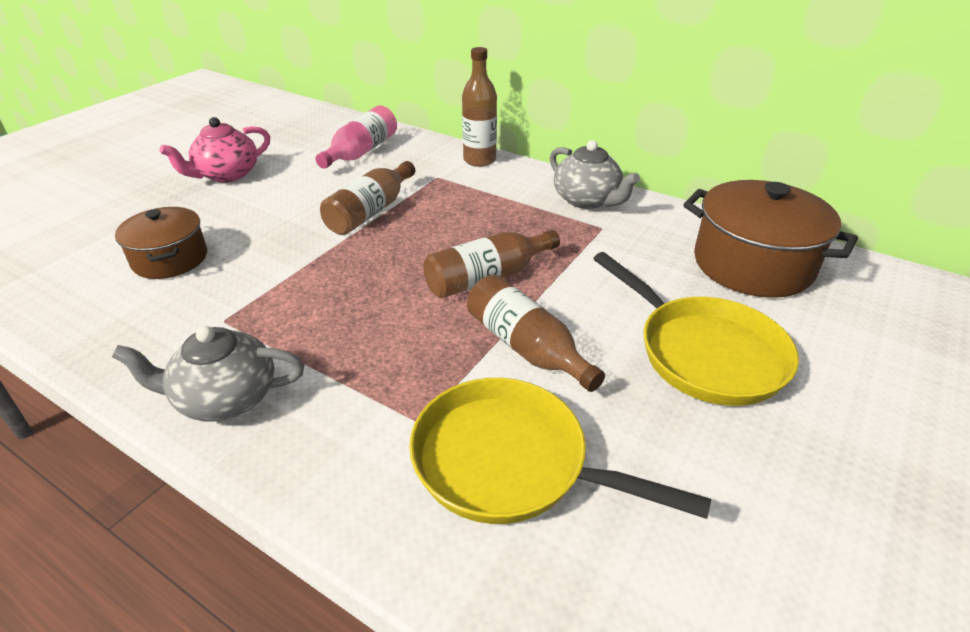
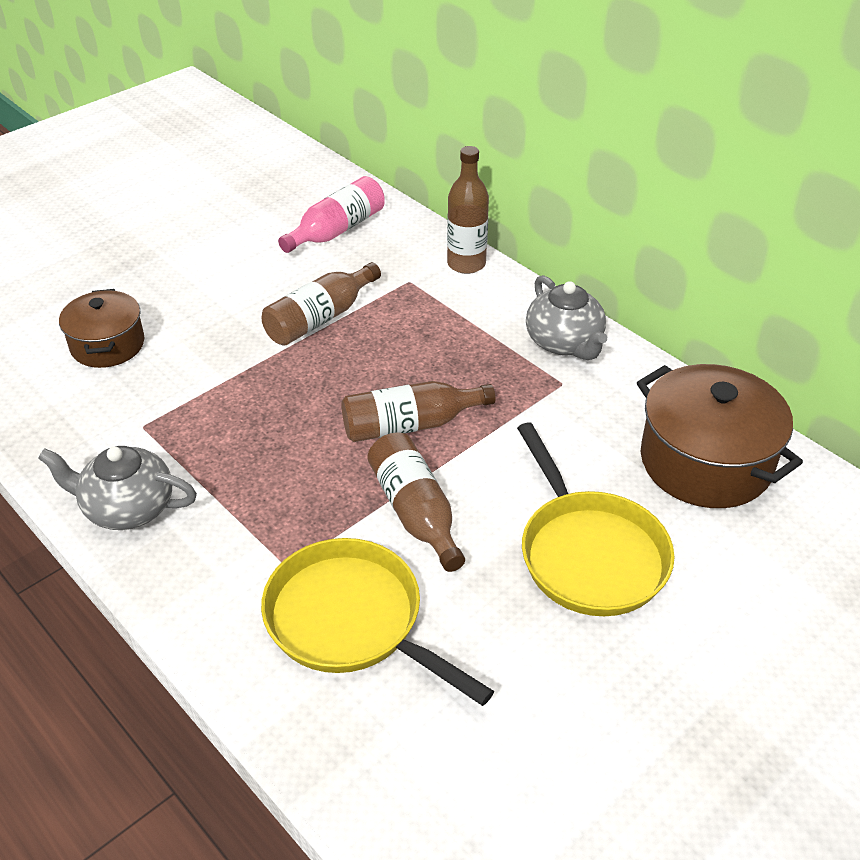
camera: 15 degrees right, 5 degrees up
(227, 175) = (184, 241): pink teapot -> none

